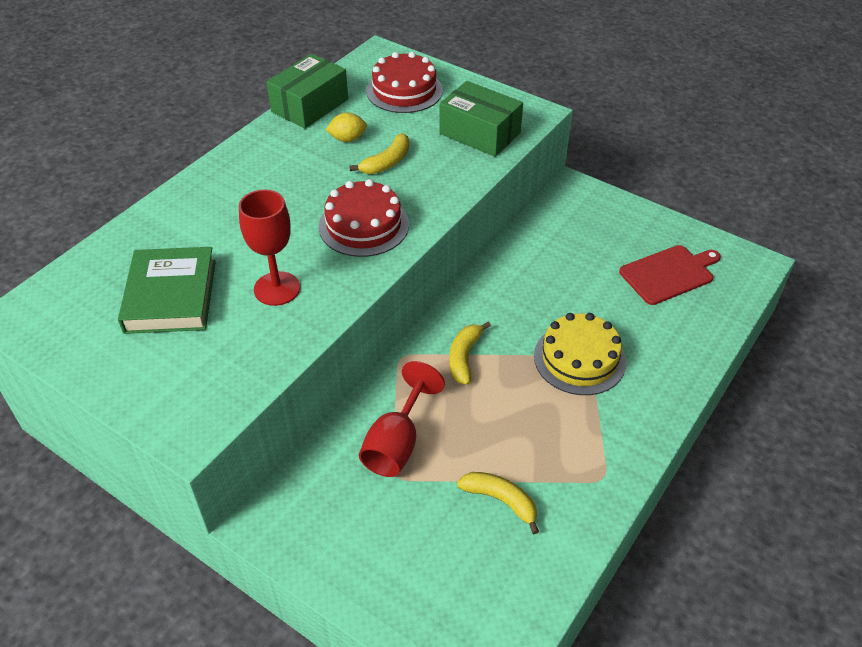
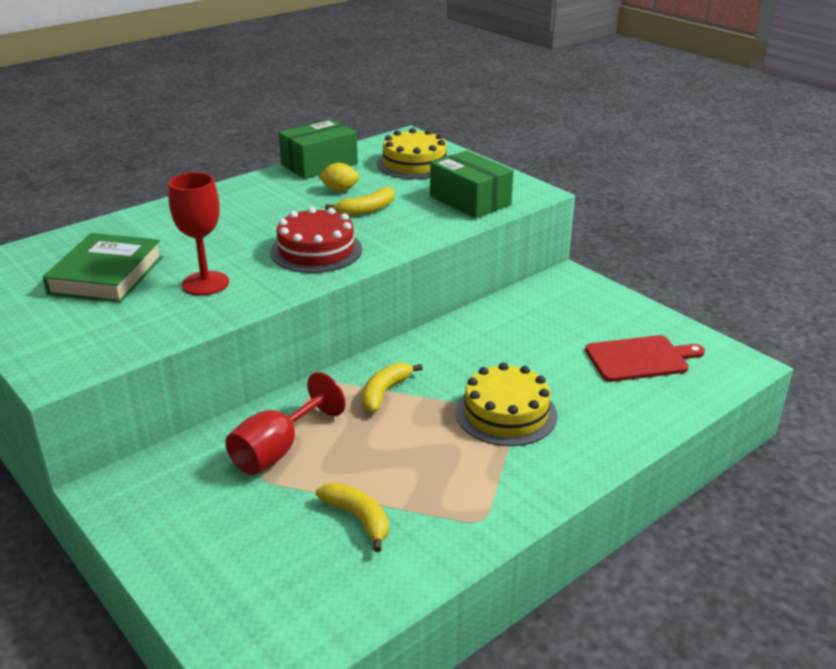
camera: 15 degrees right, 15 degrees down
(404, 90) = (414, 164): red cake -> yellow cake

